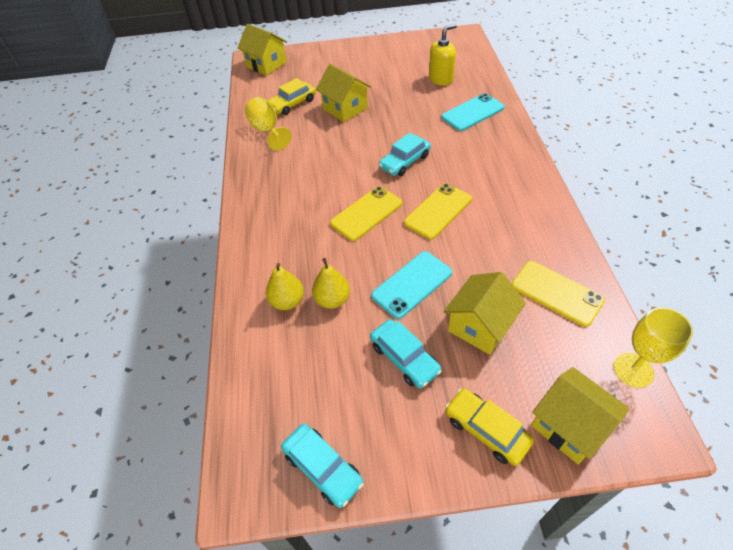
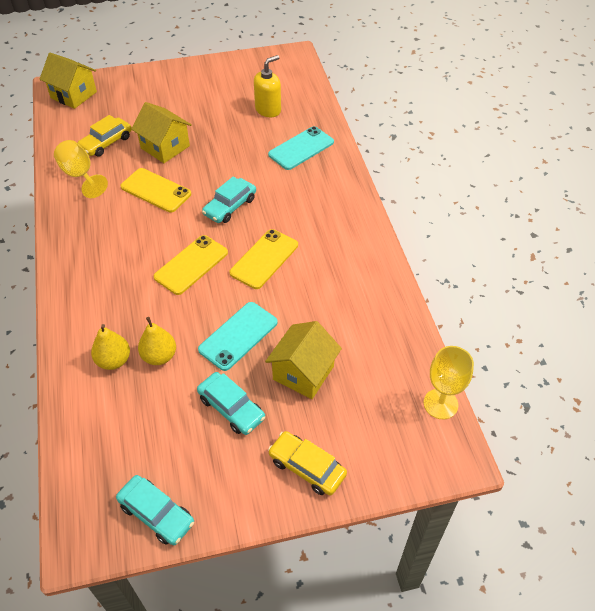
camera: 10 degrees left, 0 degrees up
(556, 293) = (376, 336): yellow phone -> yellow phone (156, 190)
(569, 426) = (381, 457): yellow house -> none

